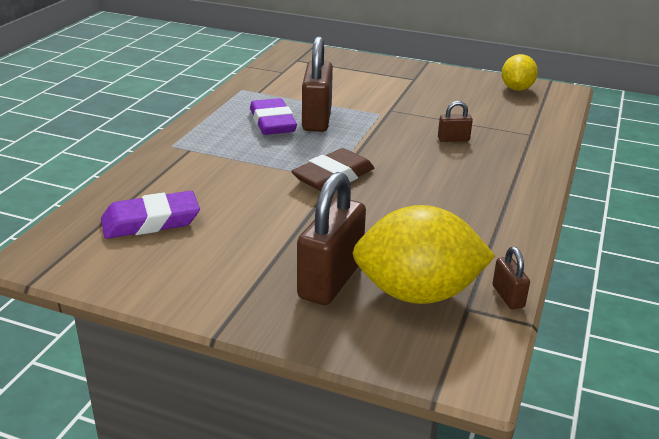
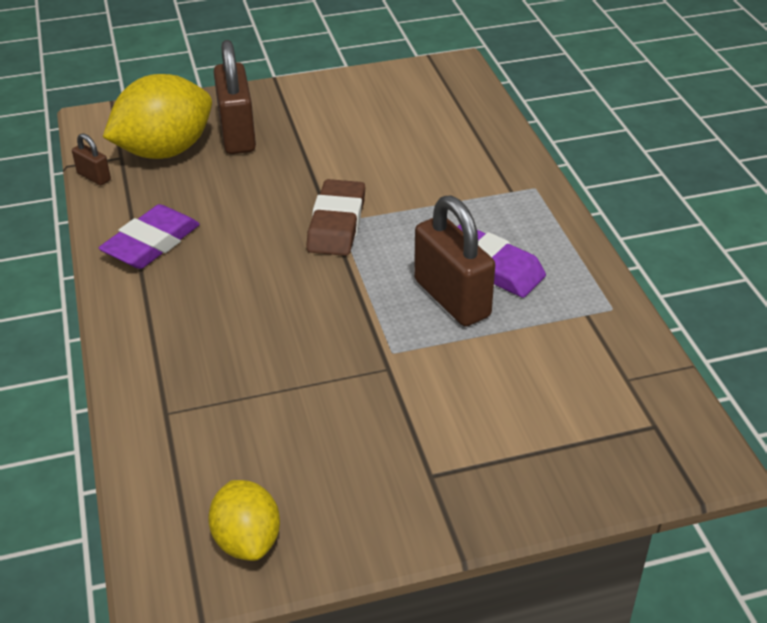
camera: 145 degrees right, 10 degrees up
(151, 221) = (424, 116): purple eraser -> purple eraser (151, 243)
(453, 139) = (260, 346): brown padlock -> none

